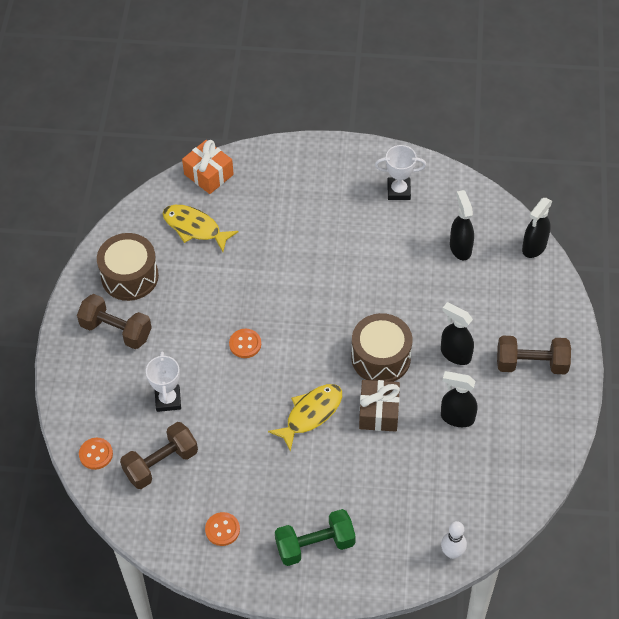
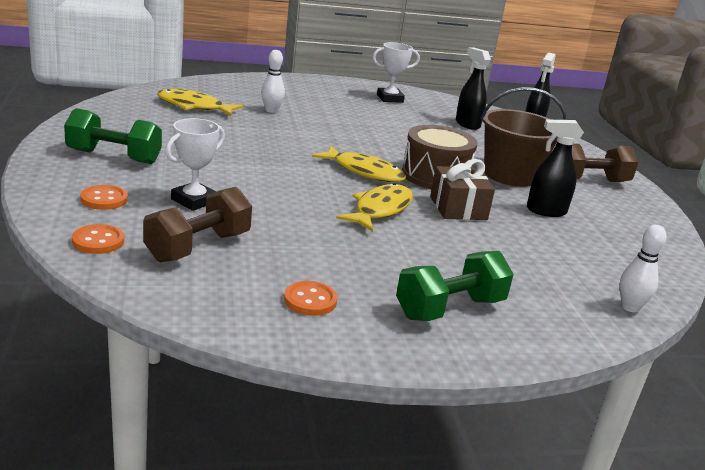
camera: 20 degrees left, 30 degrees down
(116, 330) = (114, 157): brown dumbbell -> green dumbbell
(130, 276) = (125, 128): brown drum -> none
(168, 400) = (194, 201): white trophy -> white trophy turned 60 degrees clockwise
(208, 174) = (200, 84): orange gift -> none
(245, 344) = (277, 167): orange button -> orange button (104, 199)
(266, 231) = (271, 110): none -> white bowling pin
(318, 350) = (364, 171): none -> yellow fish
(455, 354) = (510, 175): black spray bottle -> brown bucket

